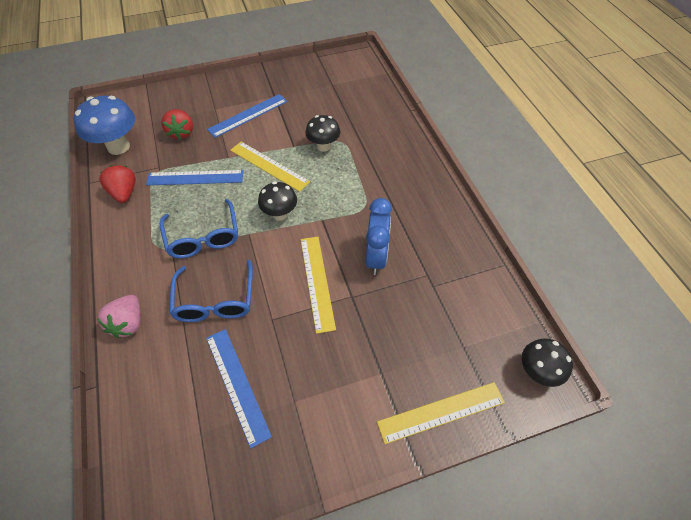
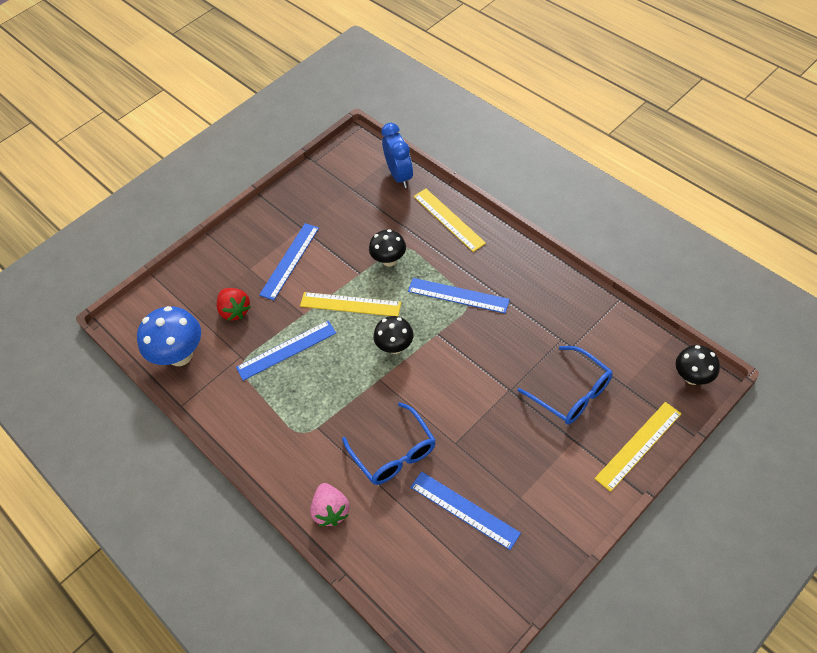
camera: 20 degrees left, 0 degrees up
(124, 193) = (227, 398): red strawberry -> none
(203, 236) = (339, 402): blue glasses -> blue glasses (571, 392)
(317, 282) = (472, 392): yellow ruler -> yellow ruler (448, 219)
(360, 197) = (458, 295): none -> blue ruler
(376, 257) = (508, 345): blue clock -> blue clock (400, 176)

